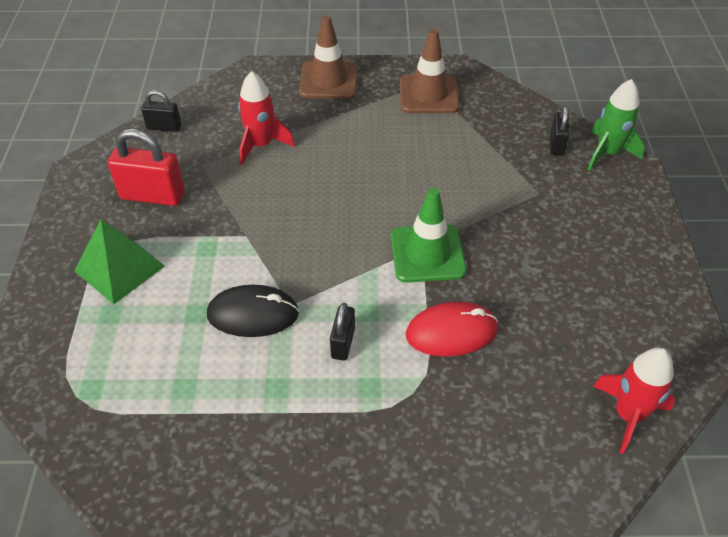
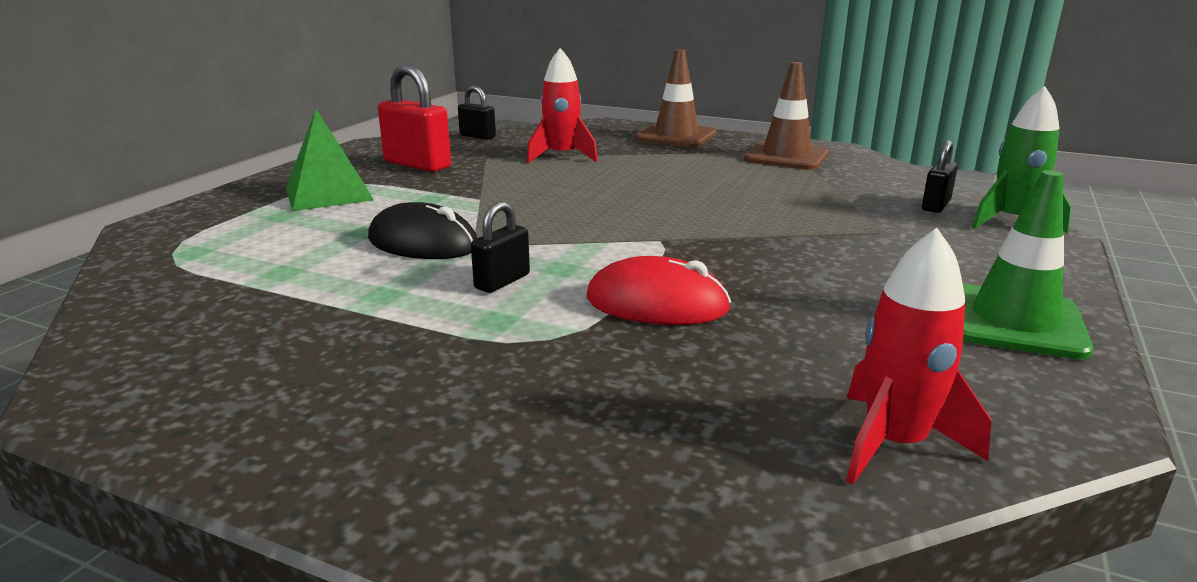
camera: 25 degrees right, 25 degrees down
(427, 253) = (683, 244): green traffic cone -> green traffic cone (1014, 322)

